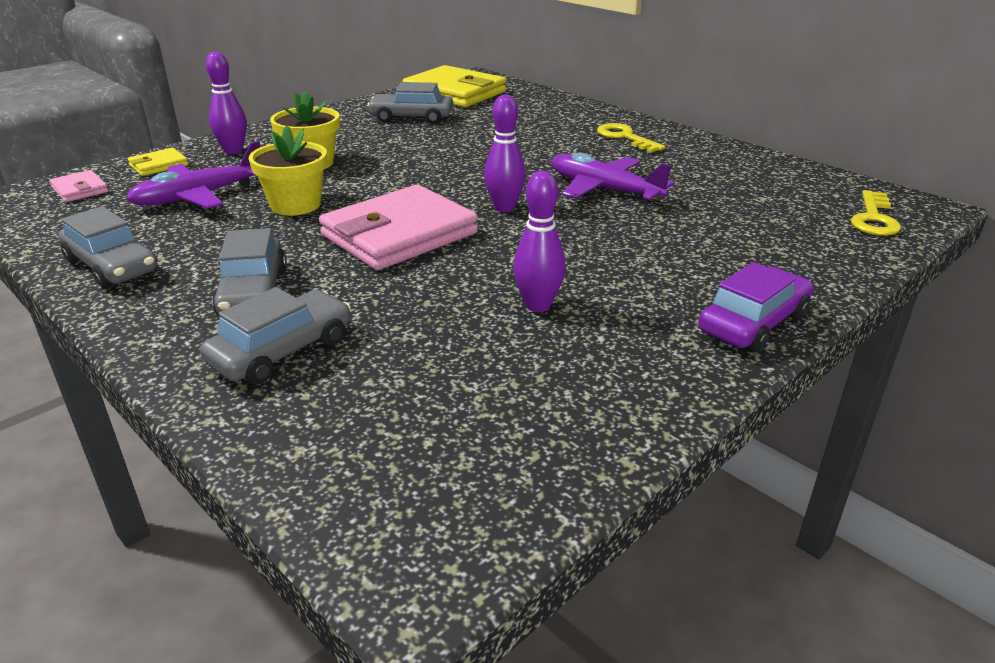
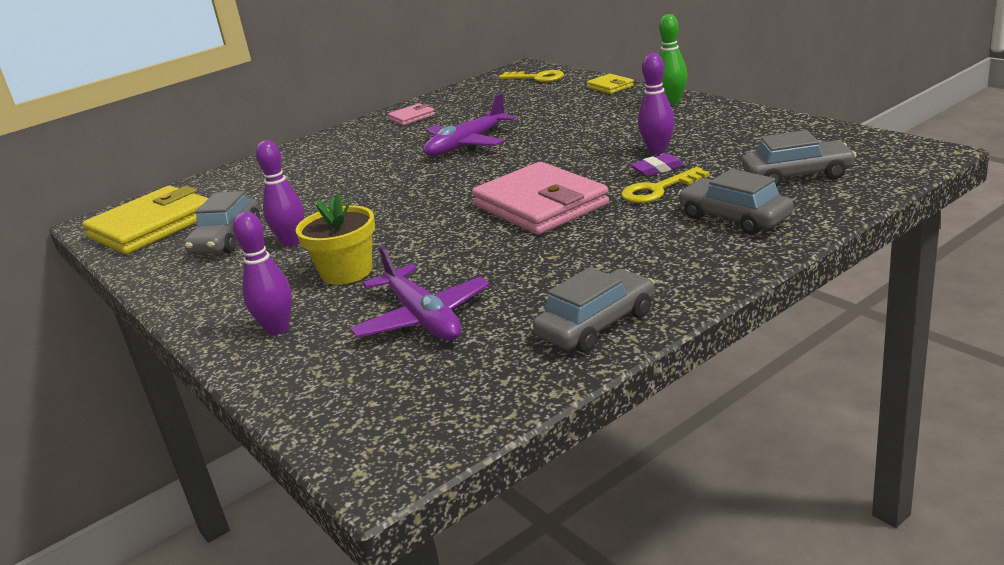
camera: 80 degrees left, 5 degrees down
(80, 190) = (369, 412): pink wallet -> pink wallet (411, 117)
(158, 165) = (303, 372): yellow wallet -> yellow wallet (610, 87)
(253, 292) = (646, 245): grey car -> grey car (797, 175)
(295, 205) = (463, 260): yellow flower pot -> none
(470, 303) = (657, 169): none -> purple eraser
(504, 208) = (494, 173): purple bowling pin -> purple bowling pin (291, 242)
(625, 137) = (352, 143): yellow key -> yellow key (658, 190)
(753, 323) = (672, 102): purple car -> green bowling pin

